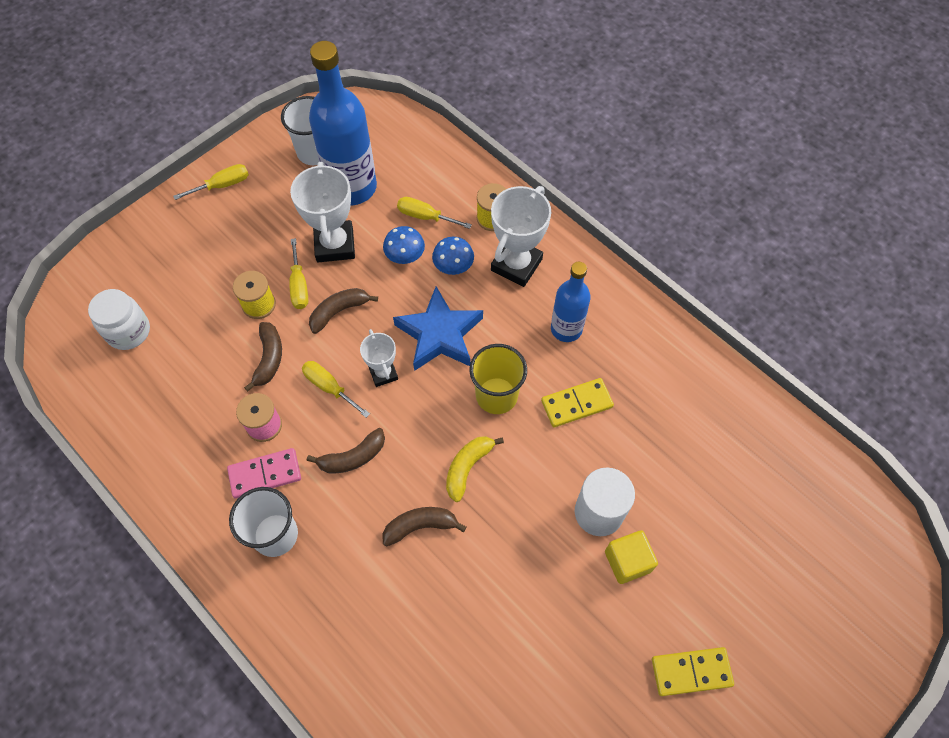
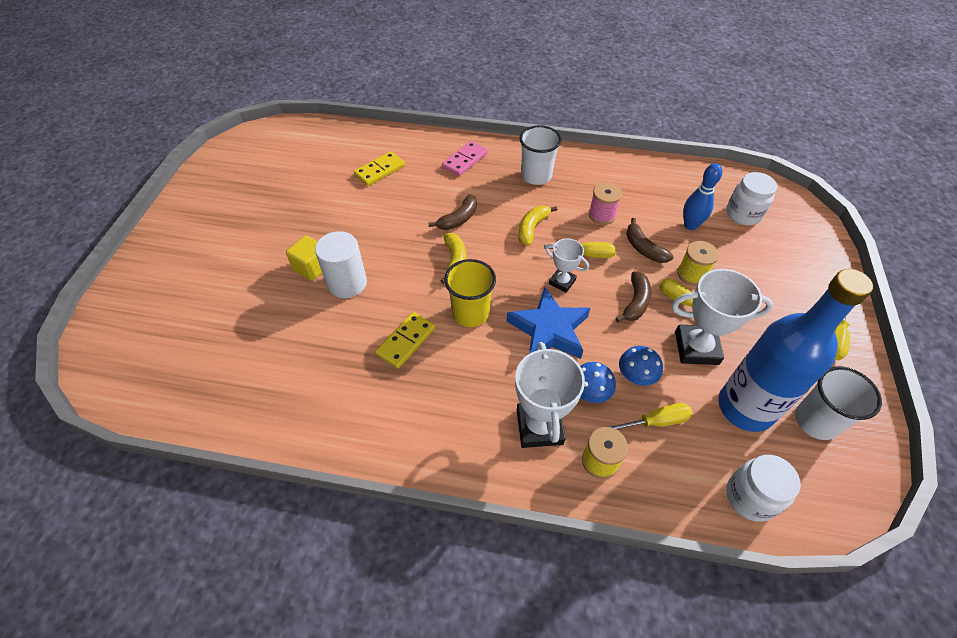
camera: 145 degrees right, 10 degrees down
(194, 353) = (690, 225): none -> blue bowling pin
(265, 474) = (573, 195): pink domino -> pink domino (465, 160)
(335, 245) = (696, 348): white trophy -> white trophy turned 45 degrees counterclockwise
(353, 457) = (532, 228): brown banana -> yellow banana
(414, 144) = (750, 497): none -> white jar
(566, 329) = (453, 395): blue bottle -> none
(691, 671) = (244, 237): yellow domino -> yellow domino (380, 170)

